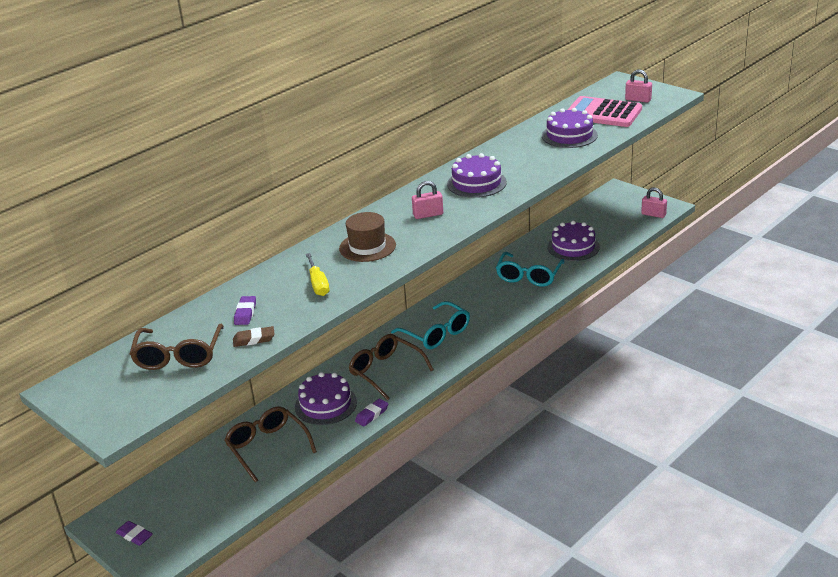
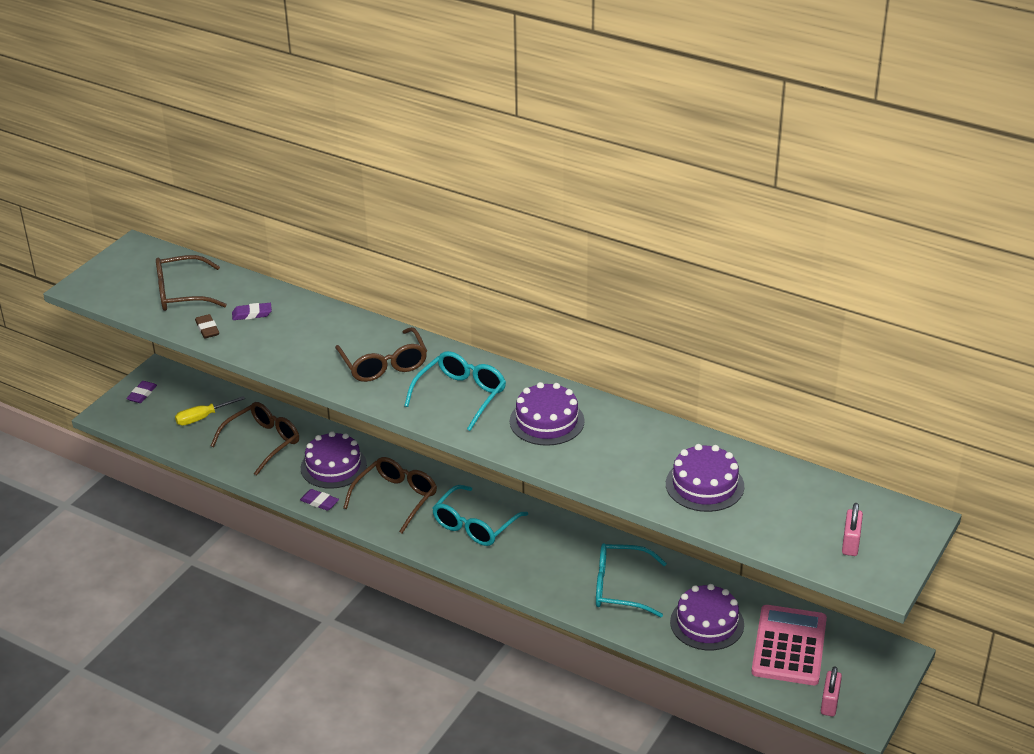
camera: 75 degrees right, 5 degrees up
(318, 284) = (306, 347): yellow screwdriver -> yellow screwdriver (202, 418)
(367, 247) = (384, 365): brown hat -> brown glasses
(428, 215) = (461, 395): pink padlock -> turquoise glasses
(603, 113) = (789, 511): pink calculator -> pink calculator (789, 646)

